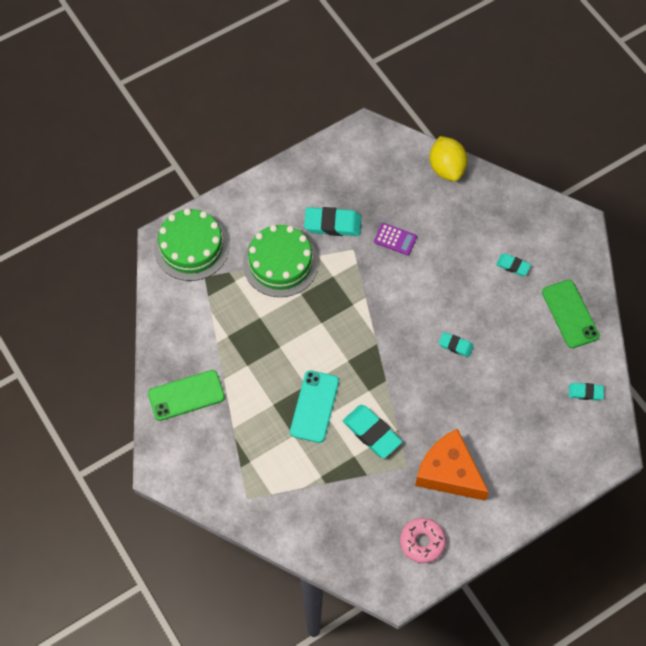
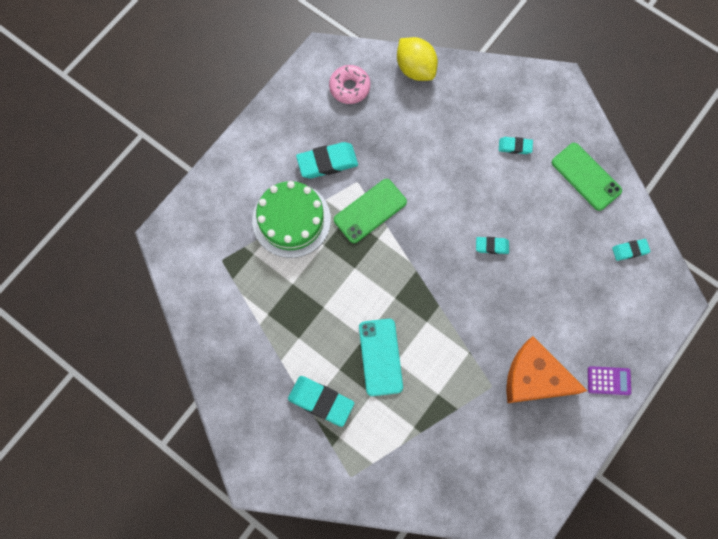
camera: 20 degrees left, 10 degrees up
(186, 395) = (250, 391): green phone -> green phone (370, 211)
(191, 247) = (196, 233): green cake -> none
(372, 433) = (446, 364): turquoise eraser -> turquoise eraser (321, 401)
(395, 239) = (393, 157): purple calculator -> purple calculator (608, 380)
(422, 542) = (536, 458): pink donut -> pink donut (349, 87)

